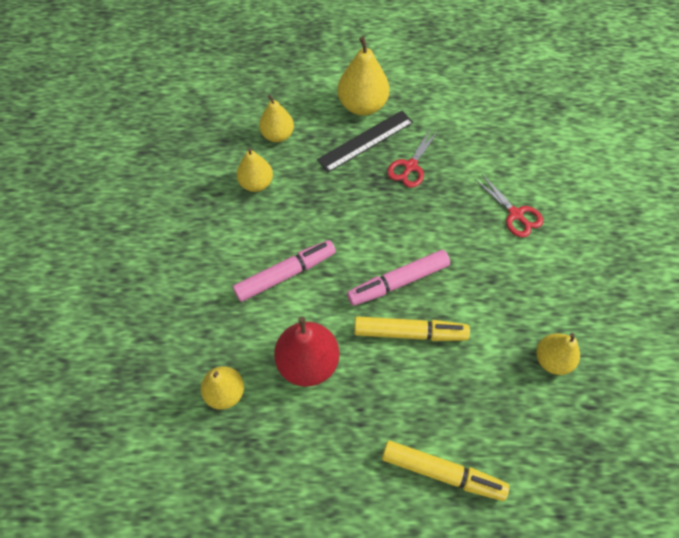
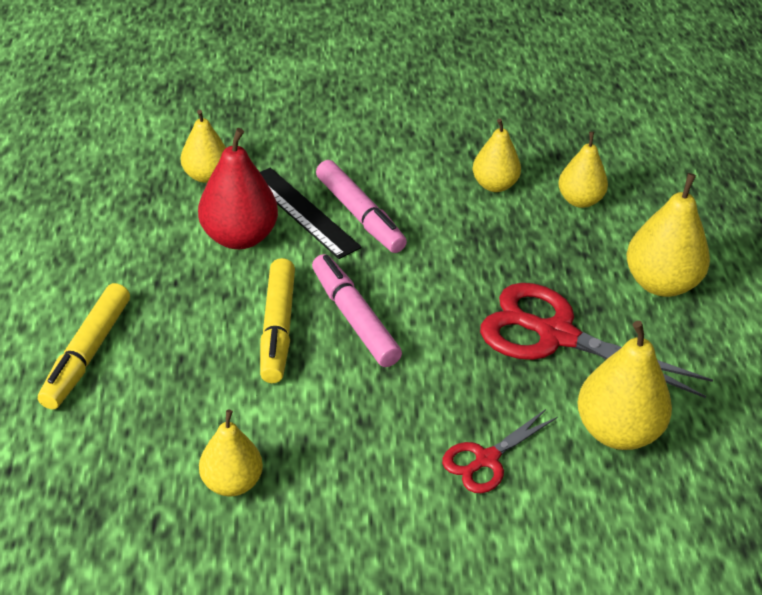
camera: 85 degrees right, 20 degrees down
(365, 141) = (592, 287): black ruler -> black ruler (303, 212)
(410, 166) = (555, 335): red scissors -> red scissors, size x1.85
(487, 147) = (617, 431): none -> yellow pear

